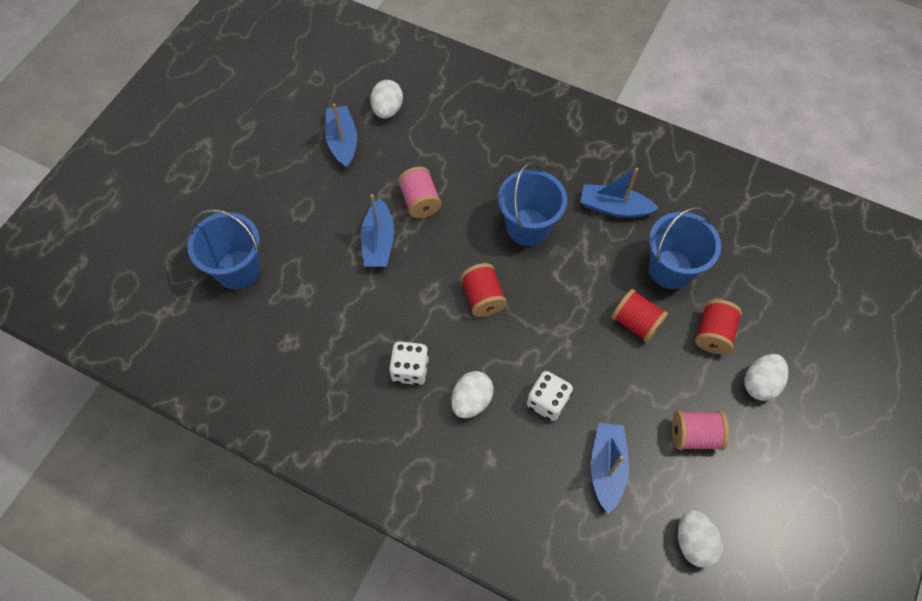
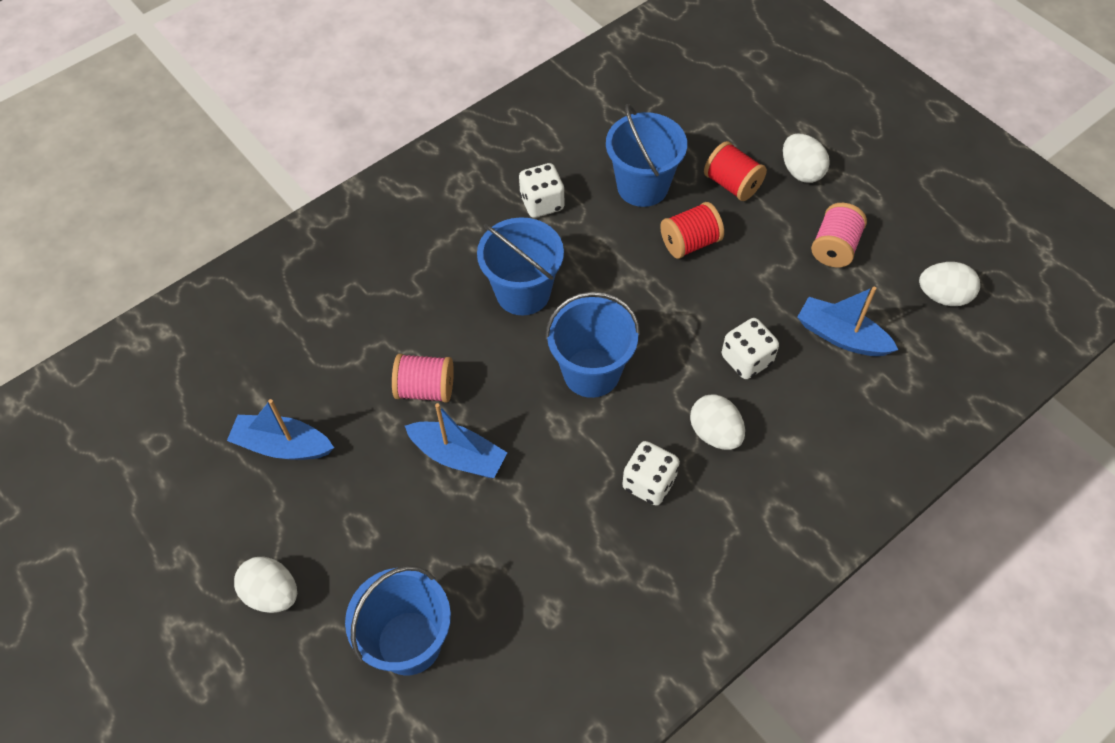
camera: 65 degrees left, 5 degrees down
(387, 109) = (265, 375): white egg -> white egg (272, 593)
(483, 298) = (591, 372): red spool -> blue bucket
(614, 207) = (542, 203): blue boat -> white dice

